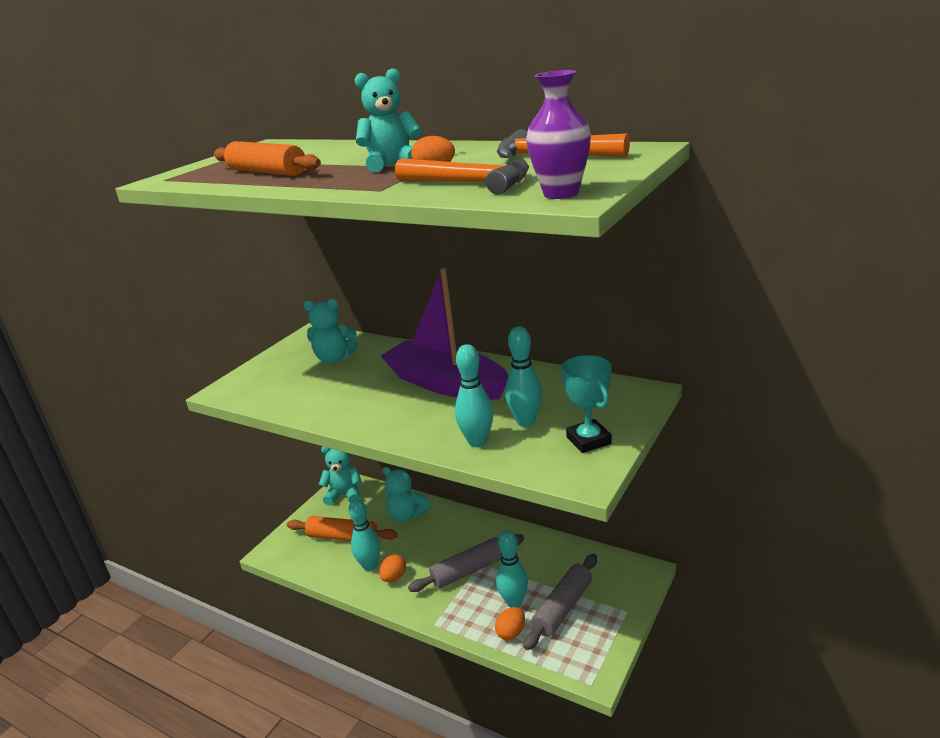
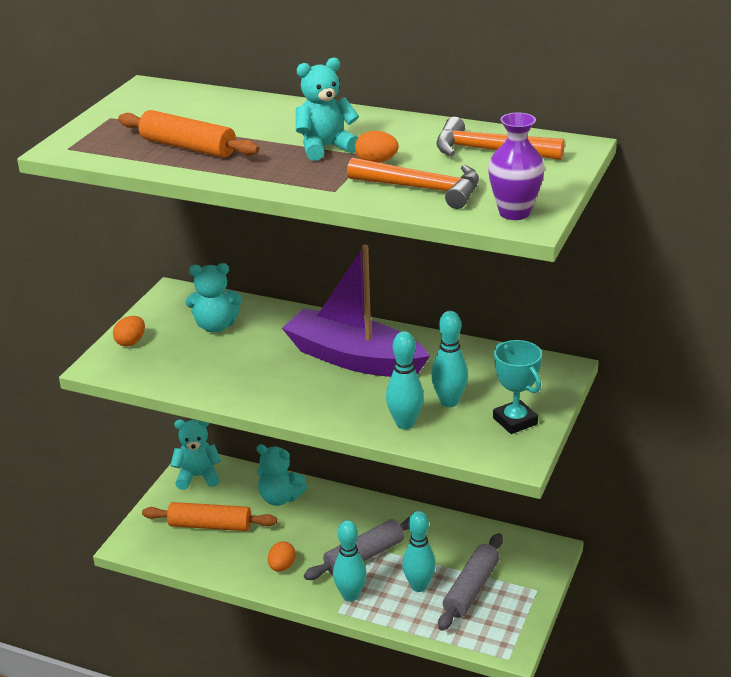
camera: 10 degrees left, 5 degrees up
(370, 566) = (251, 555): turquoise bowling pin -> turquoise bowling pin (350, 595)
(511, 632) = (421, 616): orange egg -> orange egg (131, 342)

